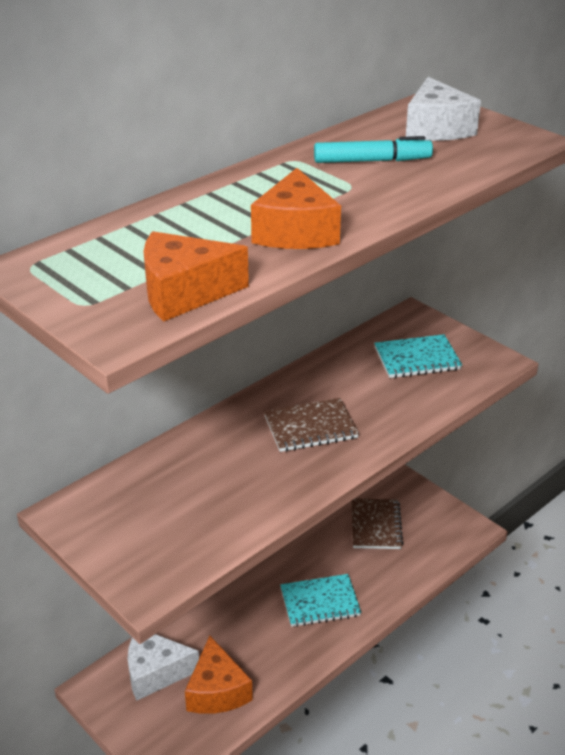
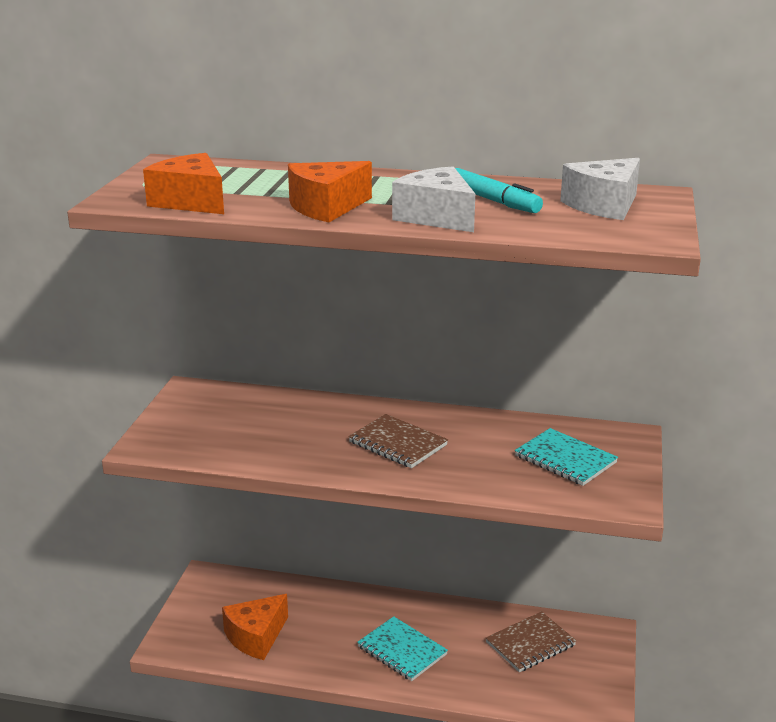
camera: 55 degrees right, 10 degrees down
(155, 672) = (246, 597): white cheese -> white cheese (436, 217)

